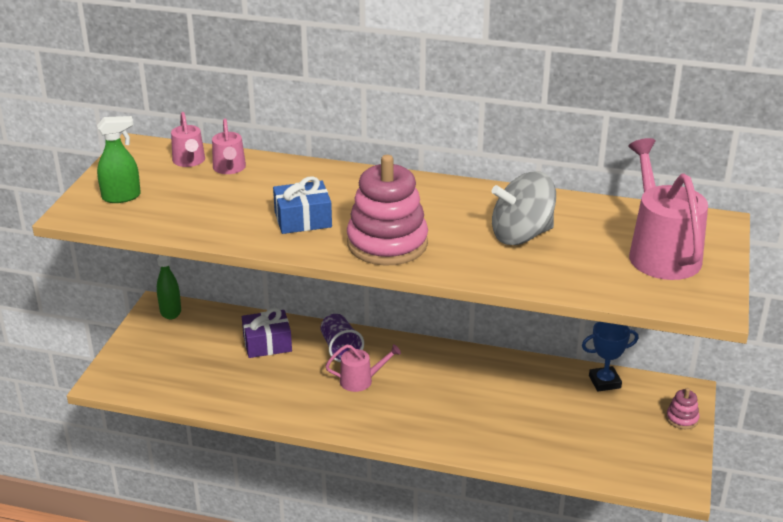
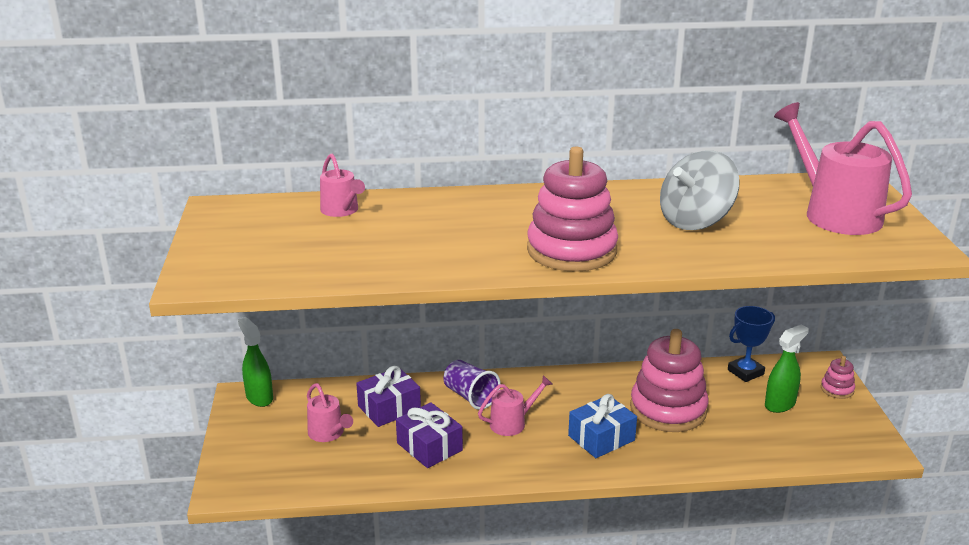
camera: 20 degrees left, 5 degrees down
(121, 197) = (239, 256): green spray bottle -> green spray bottle (780, 404)
(189, 161) = (290, 211): pink watering can -> pink watering can (328, 434)
(280, 385) = (429, 446): none -> purple gift
(303, 219) = (463, 244): blue gift -> blue gift (601, 438)
(506, 400) = (668, 409): none -> pink stacking toy

